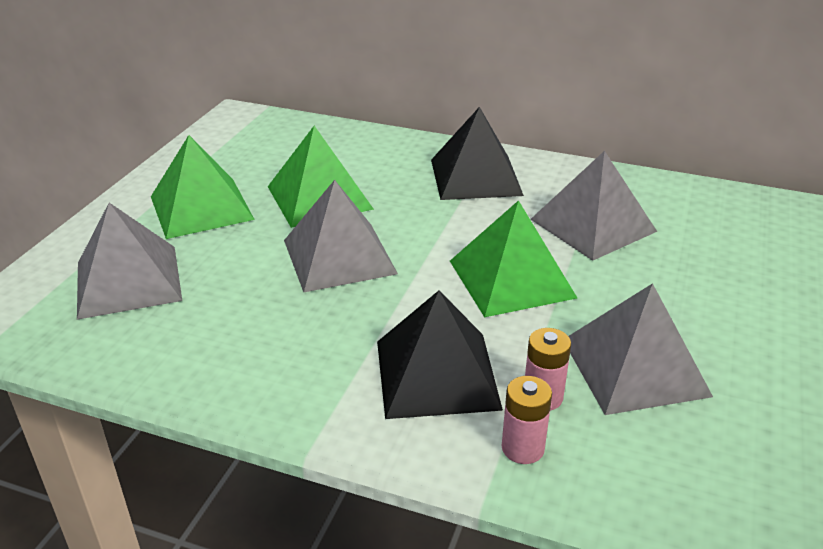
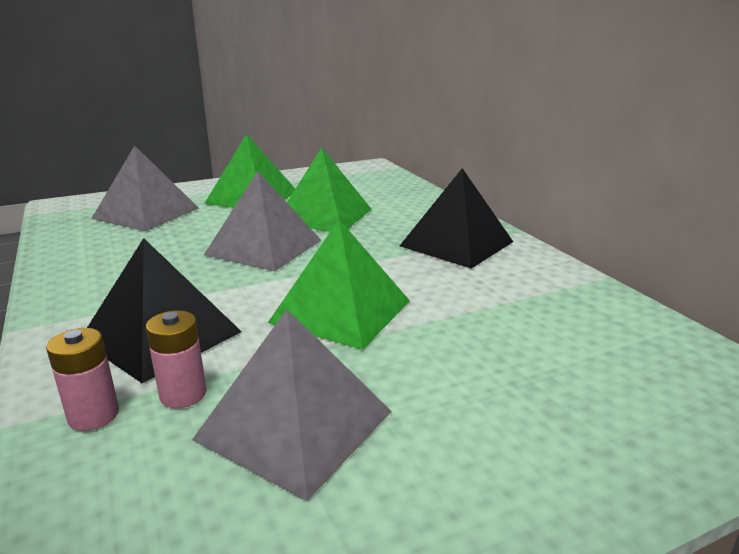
camera: 45 degrees right, 10 degrees down
(592, 225) = (491, 311): grey pyramid -> none

